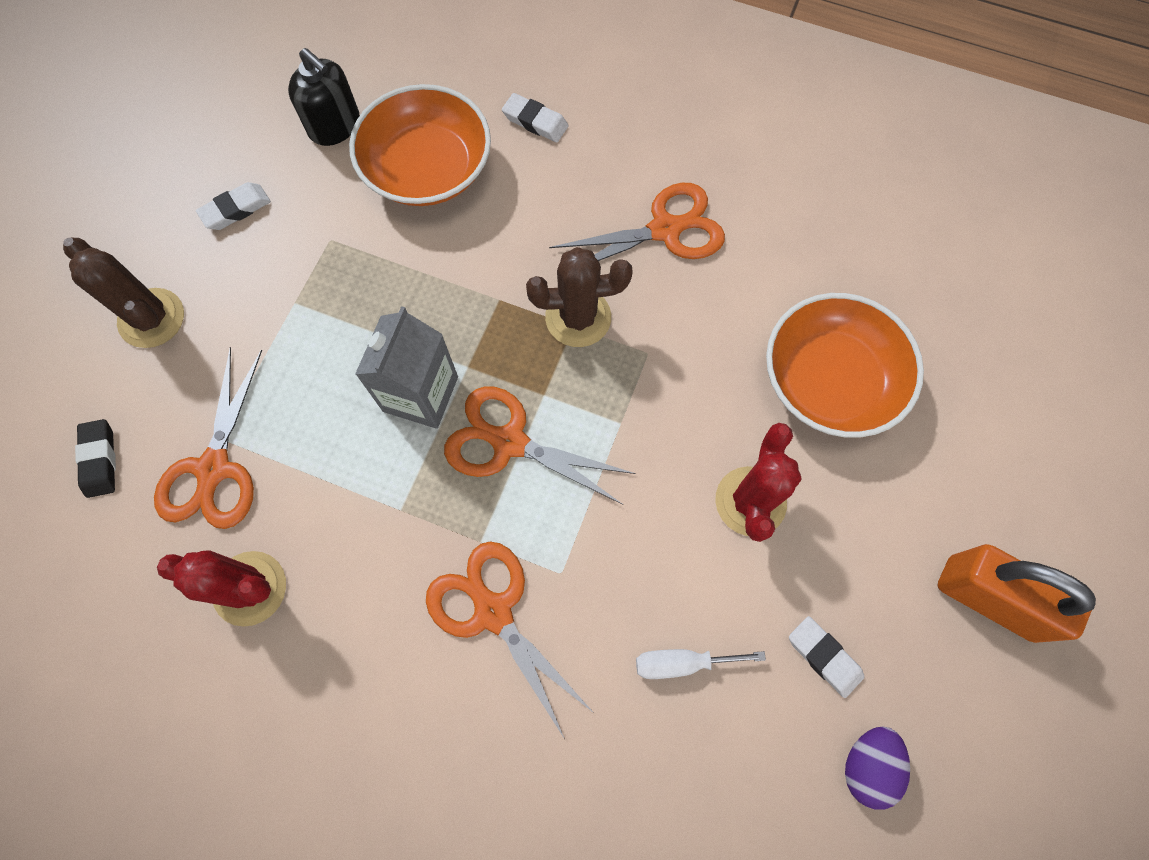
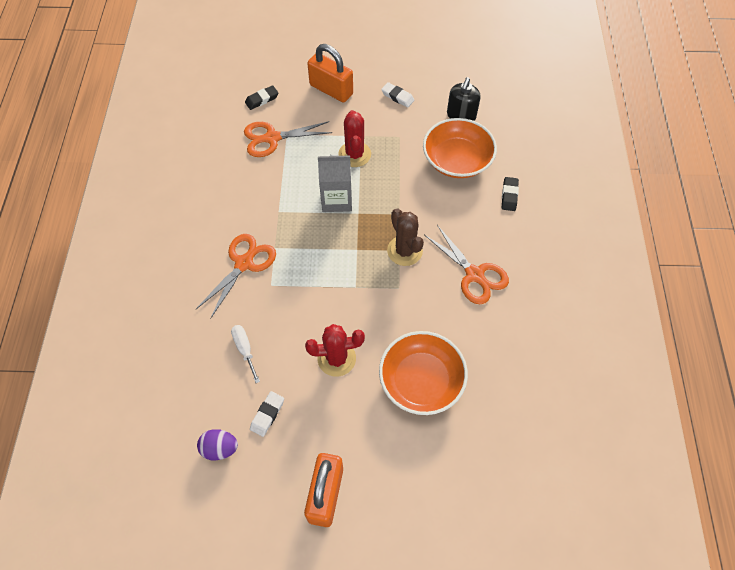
camera: 70 degrees right, 10 degrees down
(151, 318) = (331, 90): brown cactus -> orange padlock
(250, 588) = (225, 171): red cactus -> red cactus (354, 154)
(509, 442) = (327, 243): orange scissors -> none
(535, 121) = (509, 195): white eraser -> black eraser

